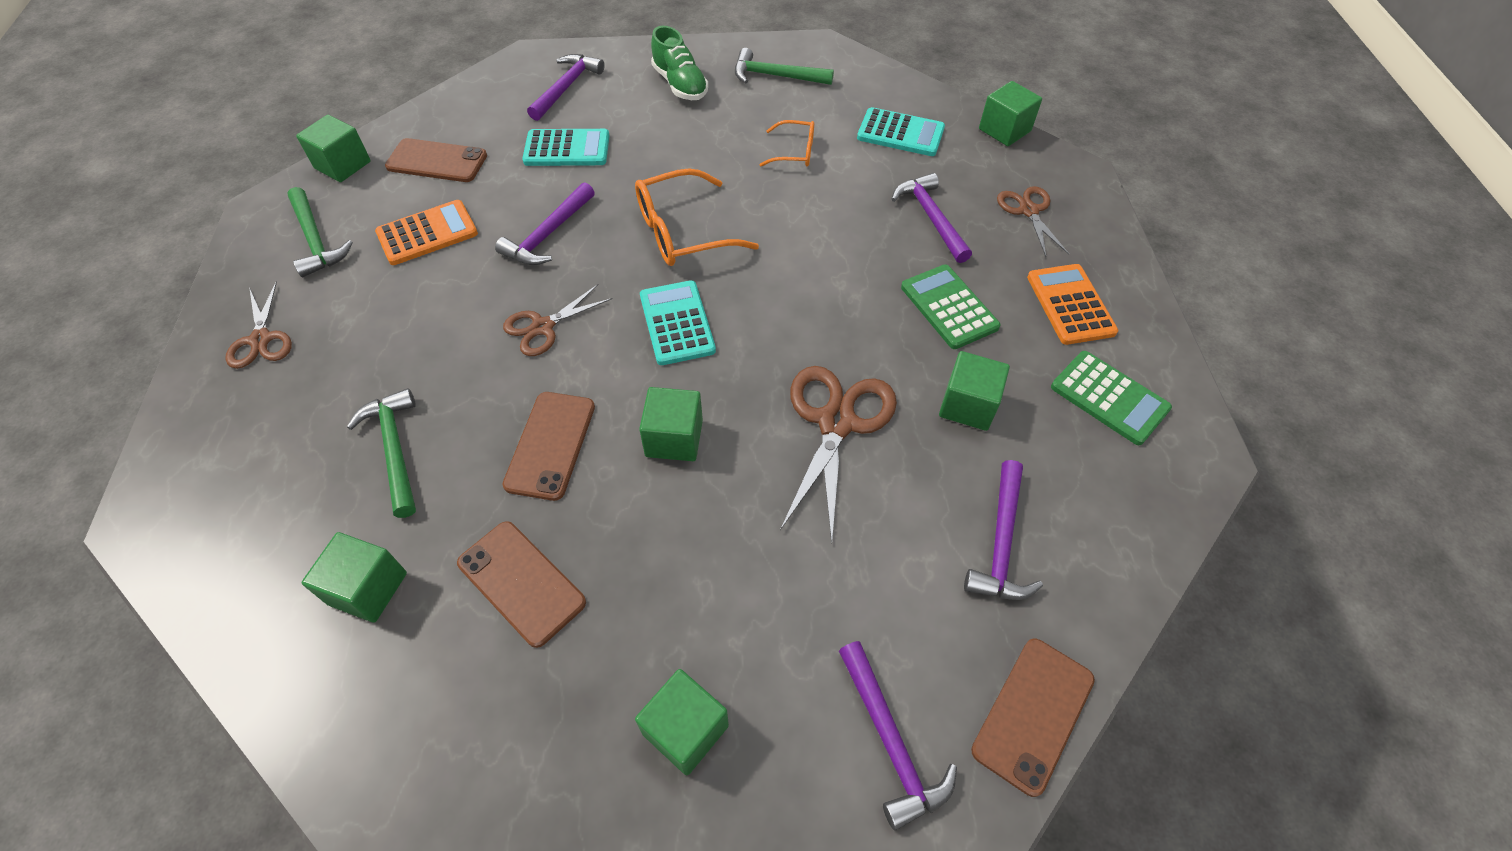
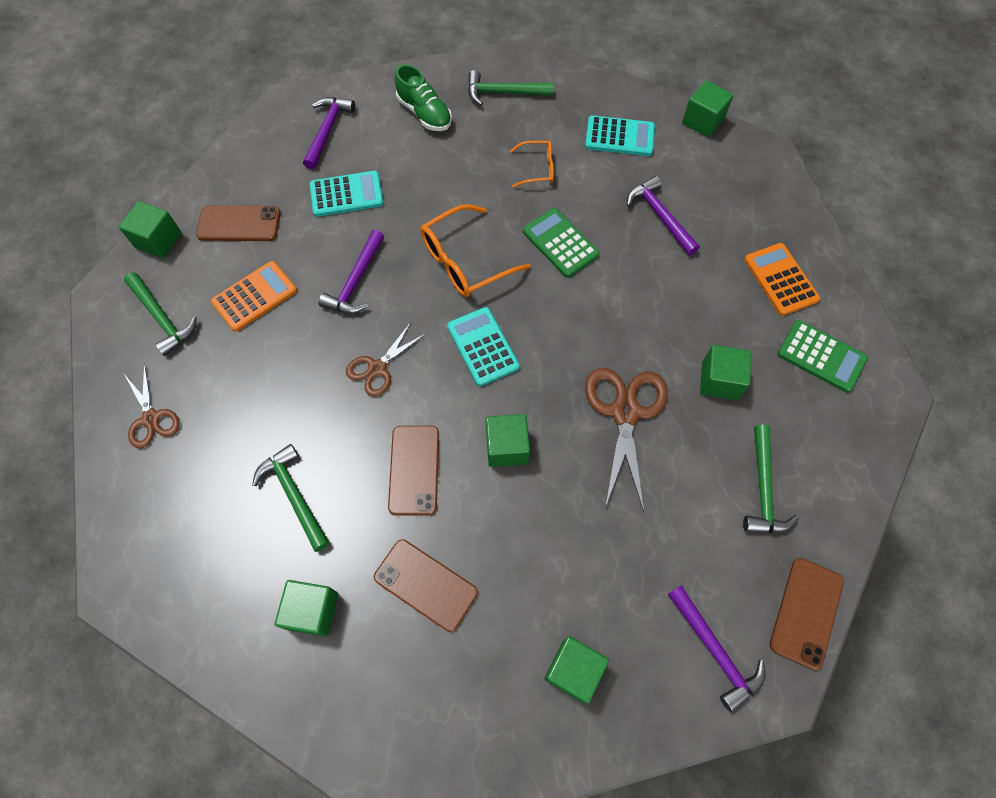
camera: 10 degrees left, 10 degrees up
(949, 307) = (689, 297): green calculator -> green calculator (560, 243)
(1001, 543) = (763, 489): purple hammer -> green hammer
(1028, 211) = (735, 197): brown scissors -> none

